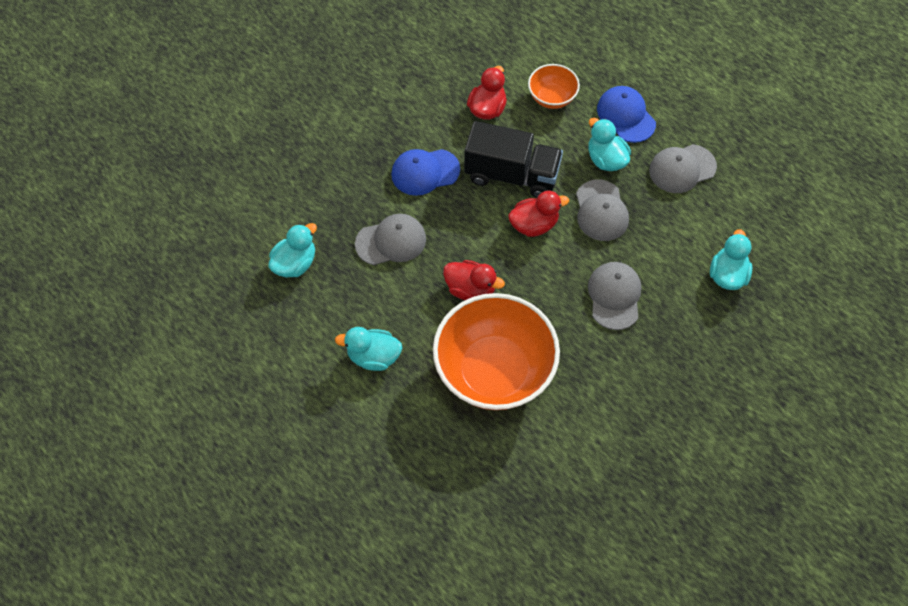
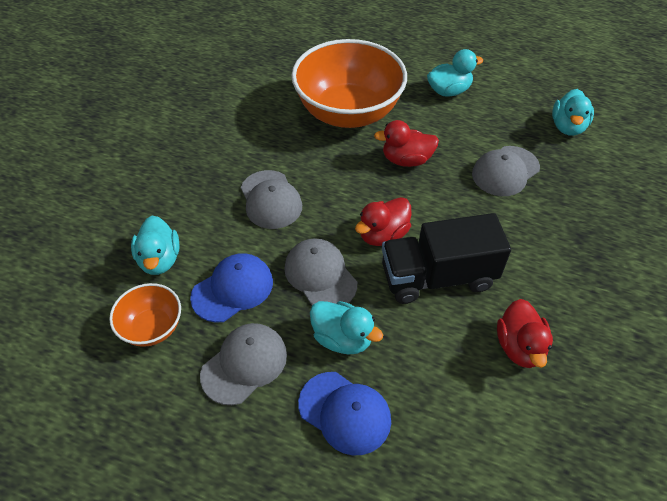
camera: 155 degrees right, 10 degrees down
(425, 172) = (528, 244): blue cap -> blue cap (233, 289)
(552, 98) = (453, 398): orange bowl -> orange bowl (152, 327)

